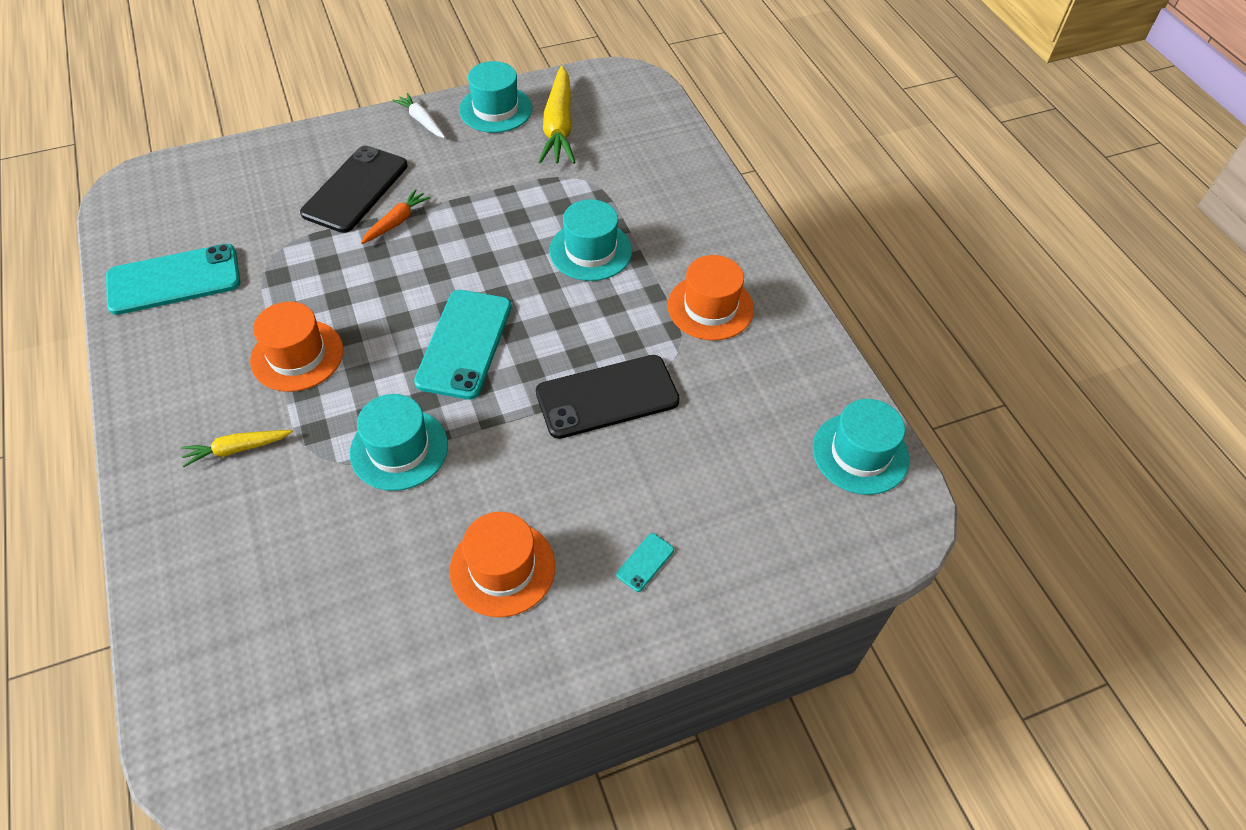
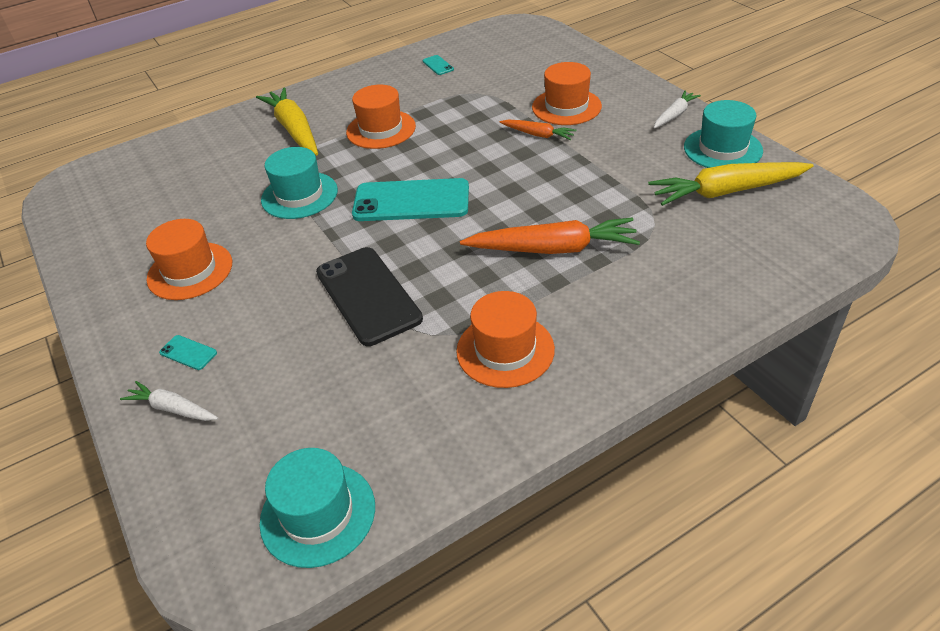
camera: 85 degrees right, 10 degrees down
(174, 280) = (438, 65): turquoise phone -> turquoise phone, size x0.41
(237, 449) = (294, 130): yellow carrot -> yellow carrot, size x1.86
(355, 189) = (566, 107): black phone -> orange hat
(590, 251) = (552, 249): turquoise hat -> orange carrot
(723, 572) = (173, 408): none -> white carrot

